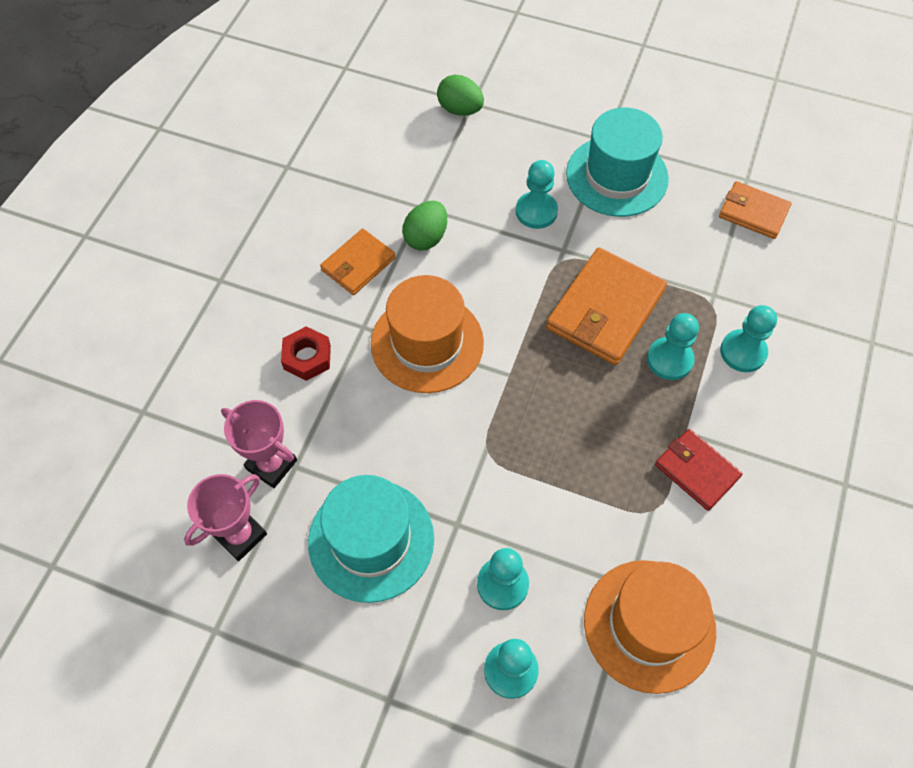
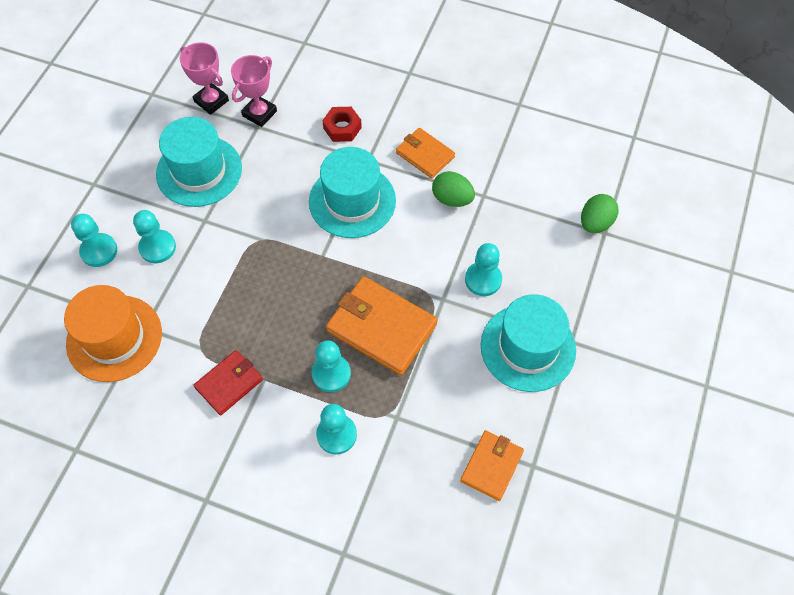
camera: 90 degrees right, 0 degrees up
(427, 343) = (352, 201): orange hat -> turquoise hat

